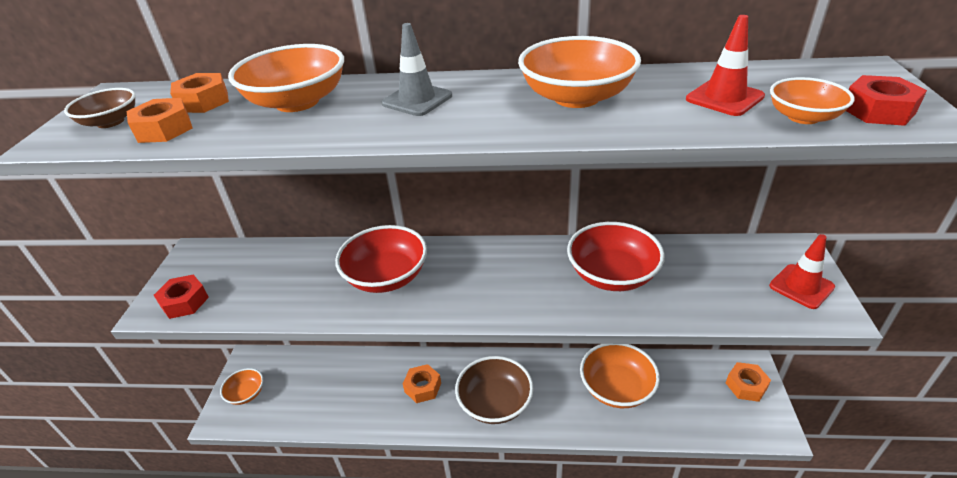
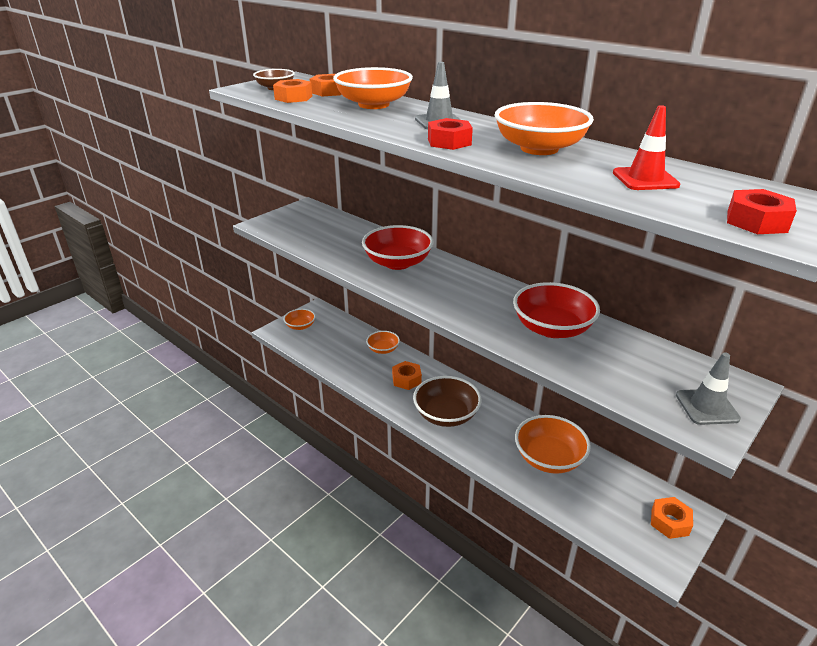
camera: 35 degrees right, 5 degrees down
(185, 302) = (278, 227): red nut -> red nut (449, 142)
(801, 286) = (707, 407): red traffic cone -> grey traffic cone
(803, 117) = (682, 205): orange bowl -> orange bowl (383, 349)

